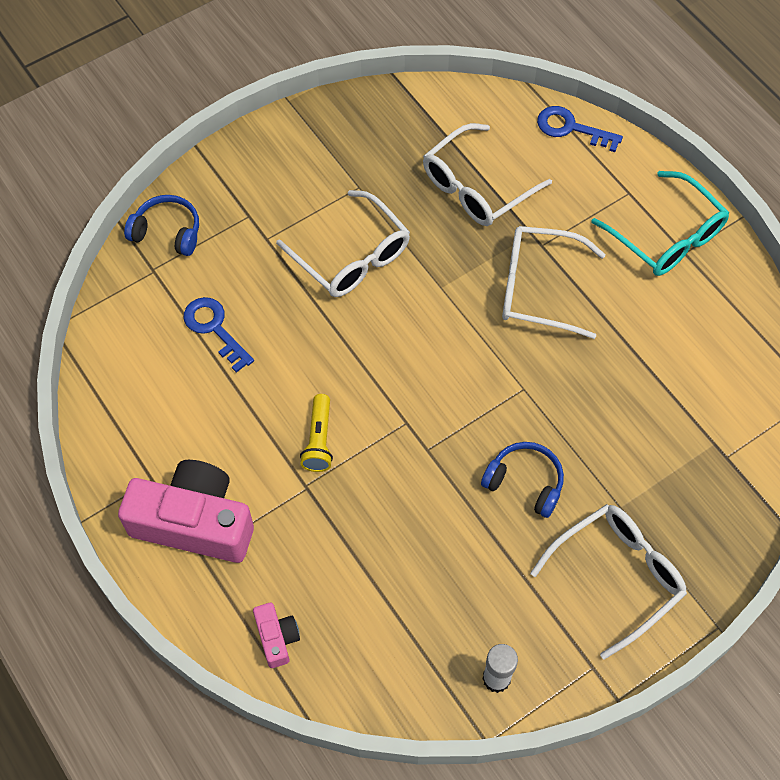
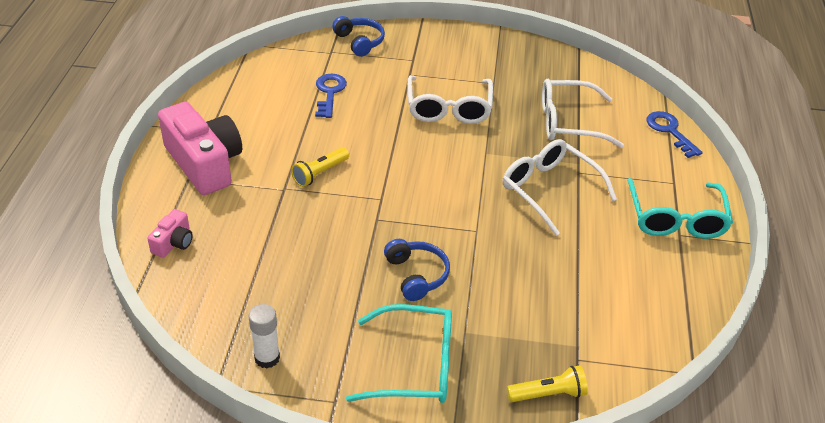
camera: 40 degrees right, 20 degrees down
(617, 576) = (415, 366): white glasses -> turquoise glasses
(737, 511) = (548, 394): none -> yellow flashlight

